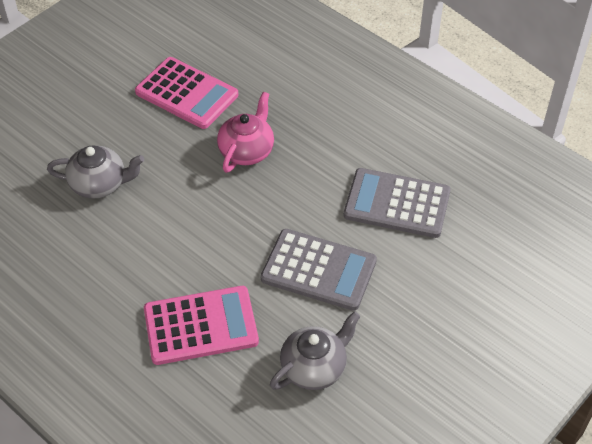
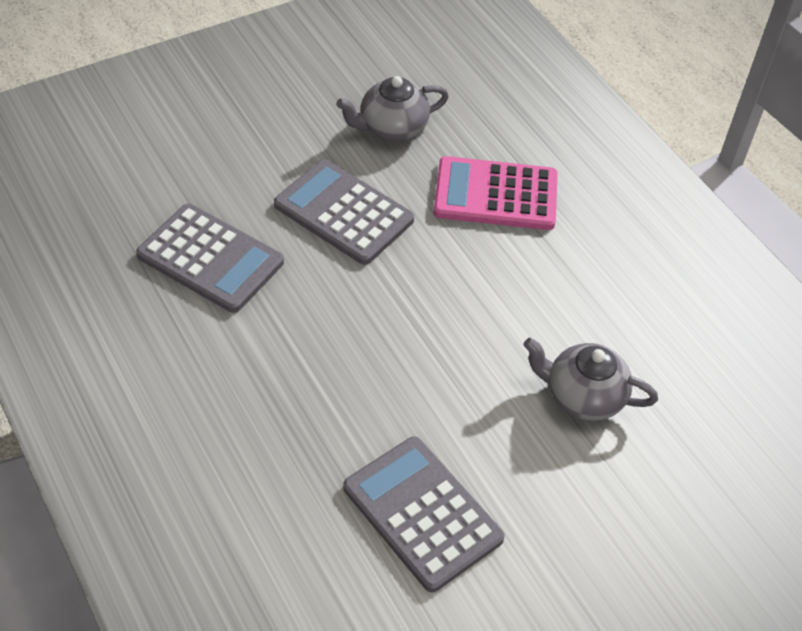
camera: 165 degrees left, 0 degrees up
(186, 94) = (422, 513): pink calculator -> grey calculator
(247, 151) = (367, 386): pink teapot -> none

